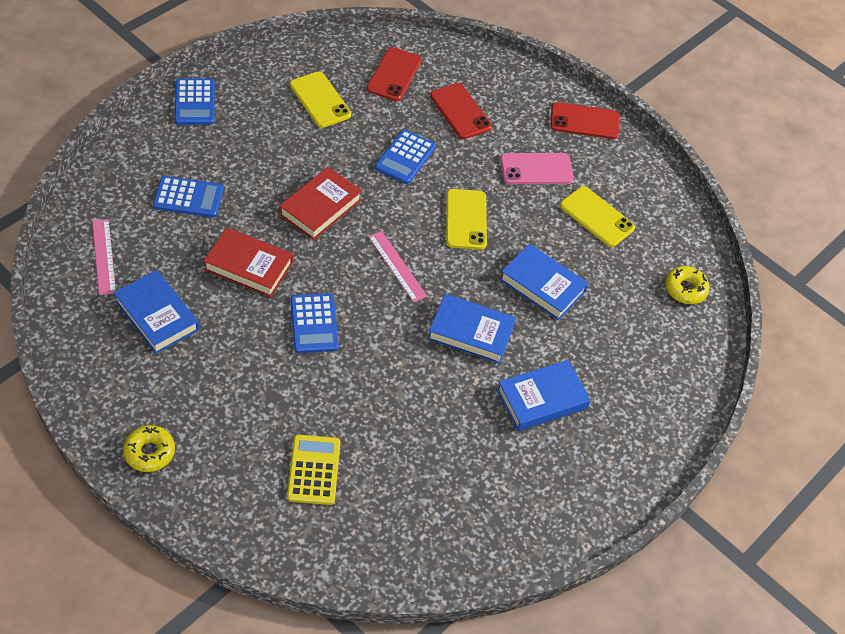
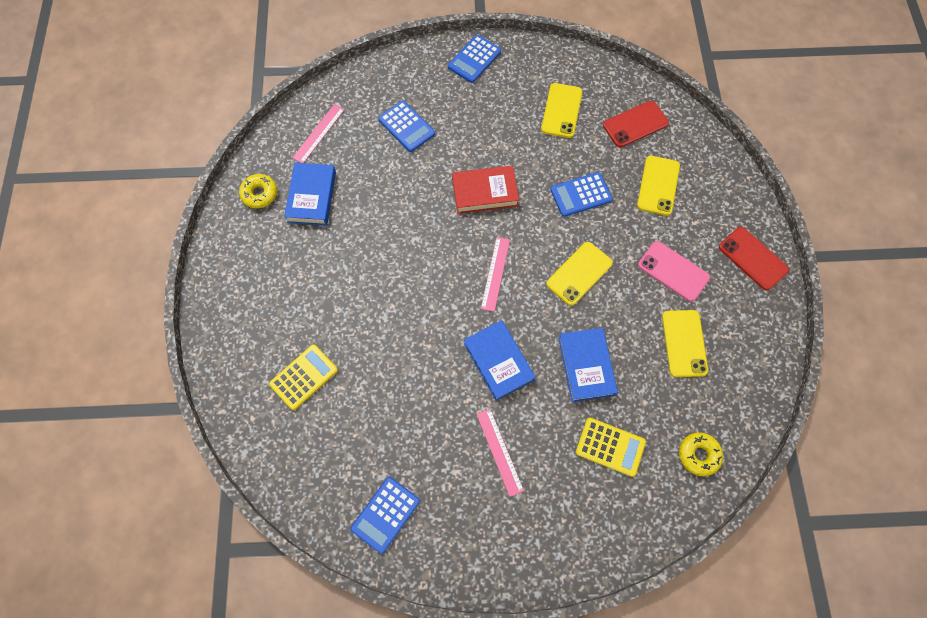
camera: 50 degrees right, 15 degrees up
(149, 452) = (224, 286): yellow donut -> yellow donut (259, 194)
(248, 266) = (398, 202): red book -> none
(314, 323) = (400, 274): blue calculator -> blue calculator (385, 514)
(460, 111) = (658, 185): red phone -> yellow phone
(542, 399) = (499, 451): blue book -> pink ruler
(619, 331) = (610, 447): none -> yellow calculator

